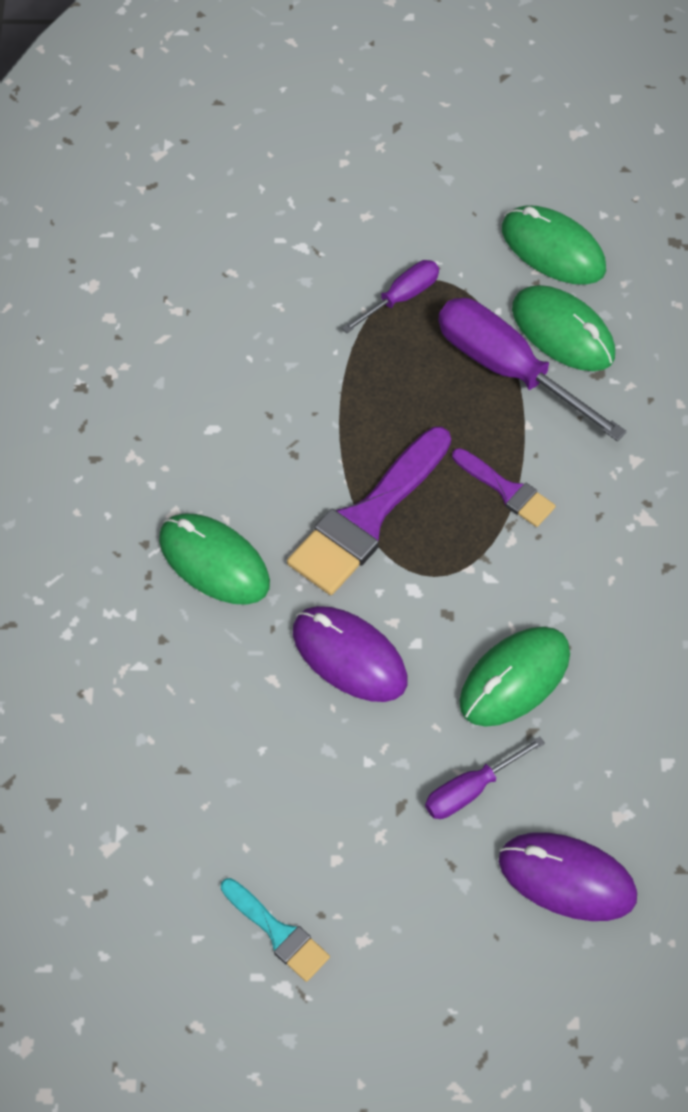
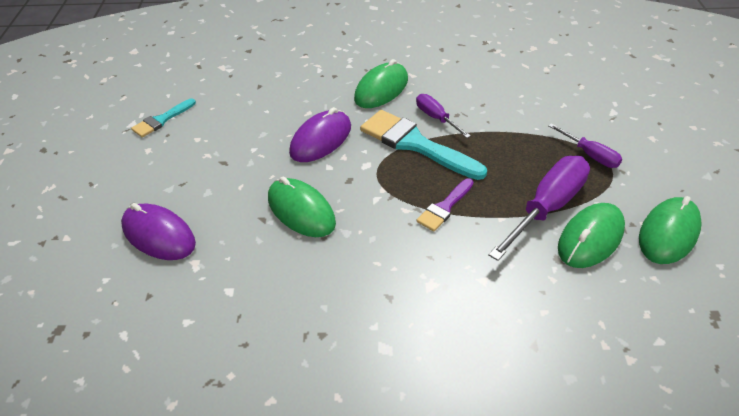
camera: 90 degrees right, 15 degrees down
(367, 518) = (415, 144): purple brush -> turquoise brush
(469, 790) = (227, 190): purple screwdriver -> purple screwdriver (436, 118)
(567, 878) = (159, 235): purple mouse -> purple mouse turned 75 degrees counterclockwise

